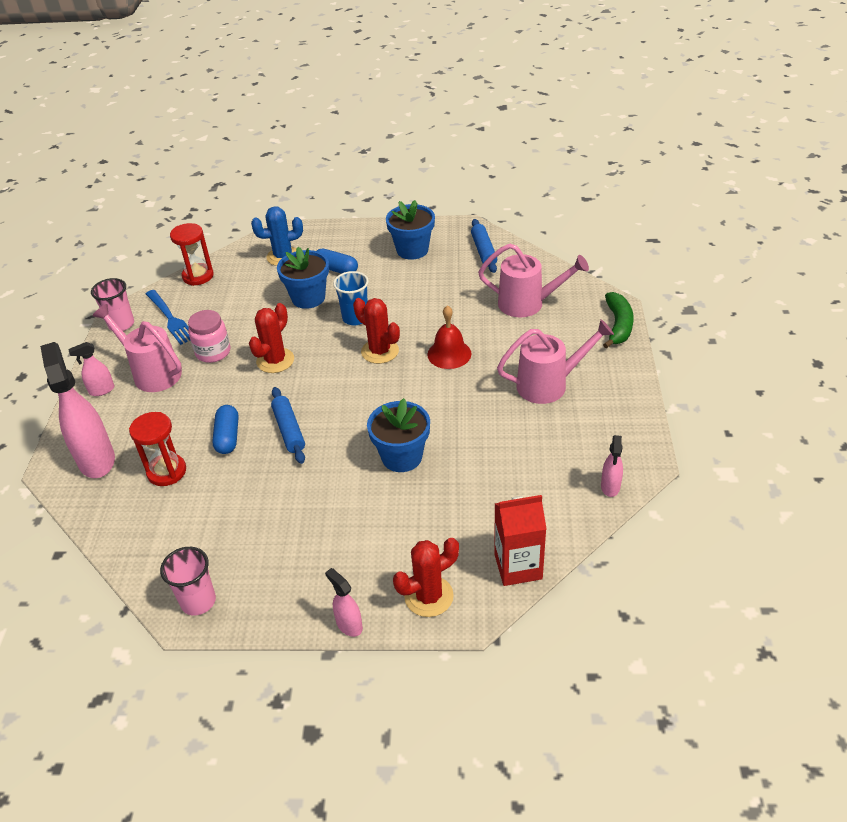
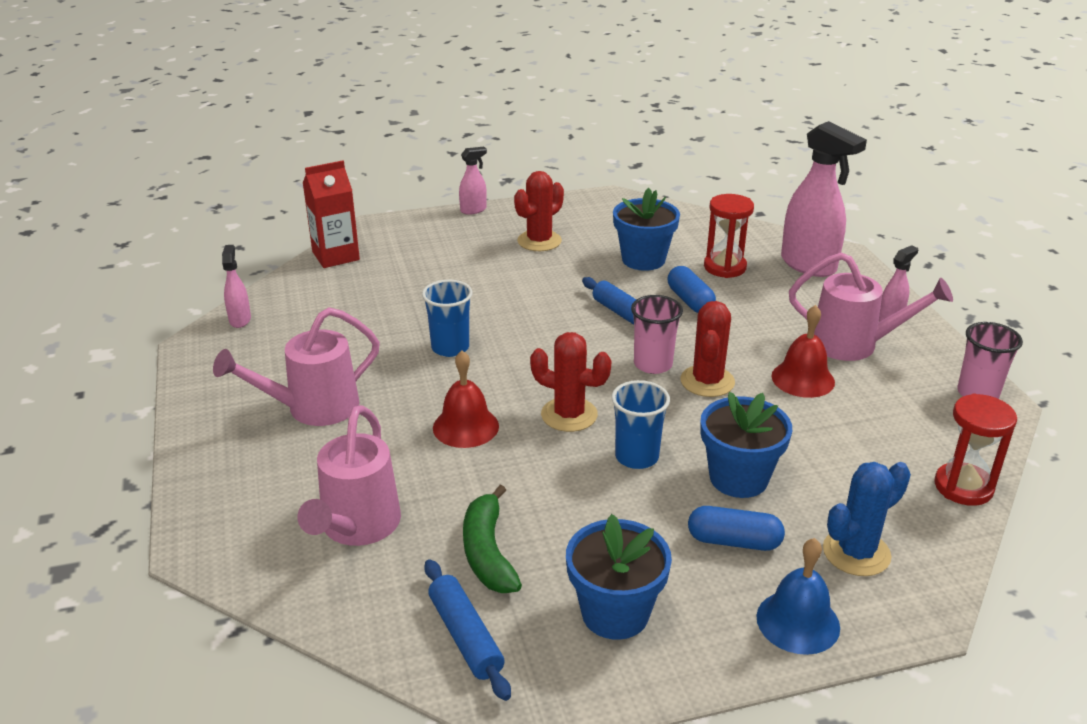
camera: 160 degrees right, 10 degrees down
(170, 319) = (917, 412): blue fork -> none
(198, 601) = (607, 204): pink cup -> pink cup (653, 364)
(213, 352) = (803, 379): pink jar -> red bell
(335, 236) = (798, 622): none -> blue bell
(349, 625) = (473, 210): pink spray bottle -> pink spray bottle turned 60 degrees counterclockwise
(402, 457) = (480, 312): blue flower pot -> blue flower pot (643, 259)
(429, 596) = (413, 231): red cactus -> red cactus (539, 241)
(439, 422) = (450, 348): none -> blue cup
(528, 304) = (356, 527): pink watering can -> pink watering can turned 75 degrees counterclockwise
(618, 325) = (199, 512): green banana -> green banana (488, 552)

